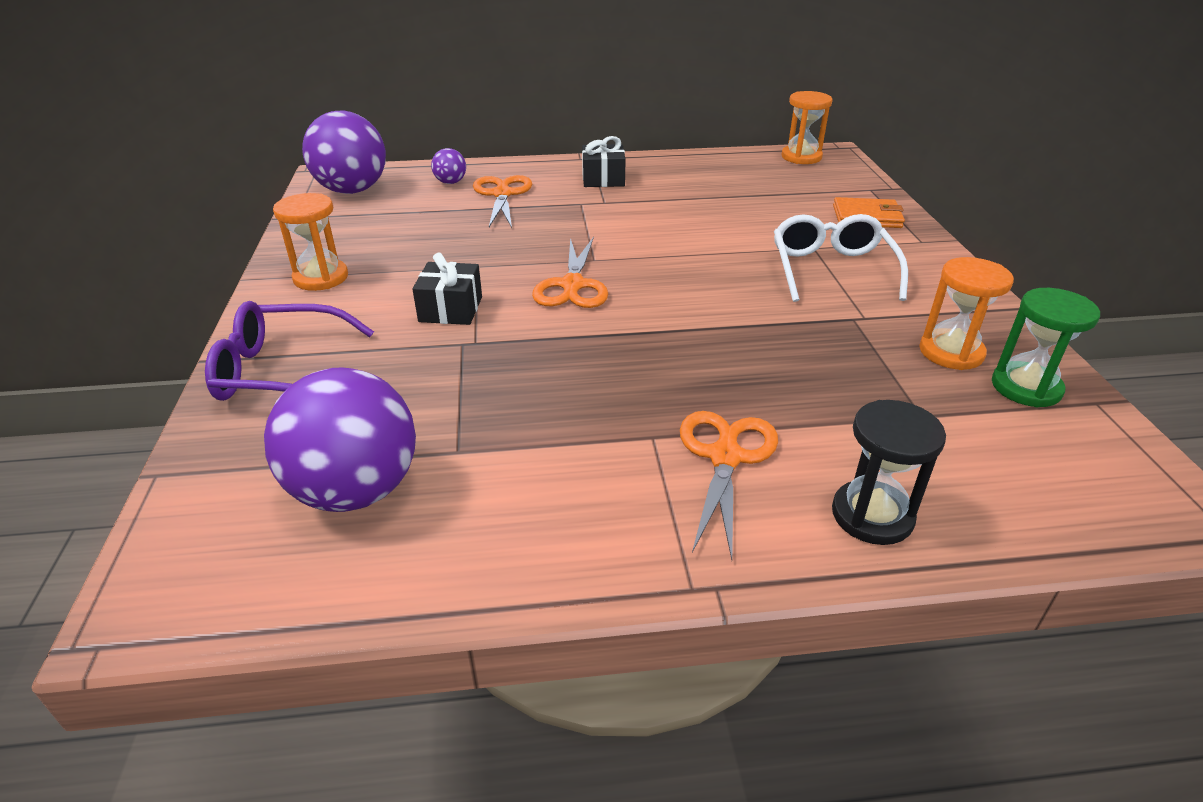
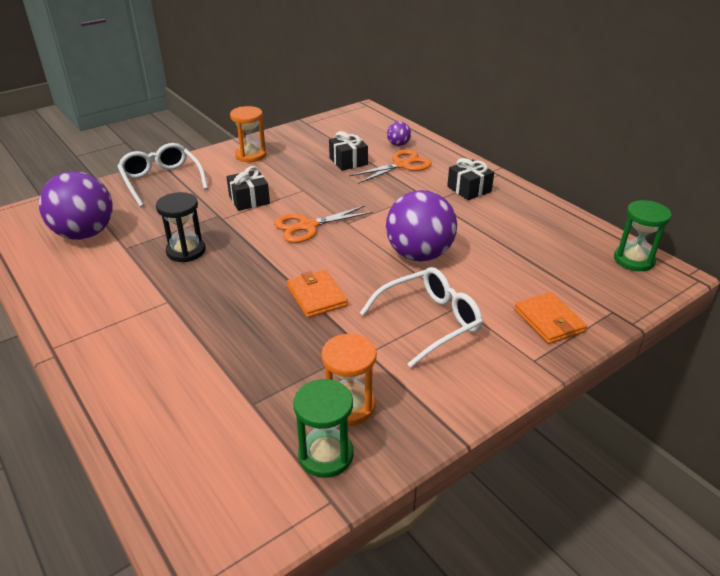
camera: 60 degrees right, 0 degrees up
(282, 371) = (162, 181): purple glasses -> white glasses
(352, 190) = (354, 123): purple ball -> purple ball (419, 254)
(446, 220) = (348, 161): none -> black gift
(725, 457) = (162, 331): orange scissors -> none
(734, 319) = (316, 296): none -> orange wallet
(801, 157) = (634, 260): orange hourglass -> green hourglass
(872, 515) = (133, 399): black hourglass -> black hourglass (186, 251)

